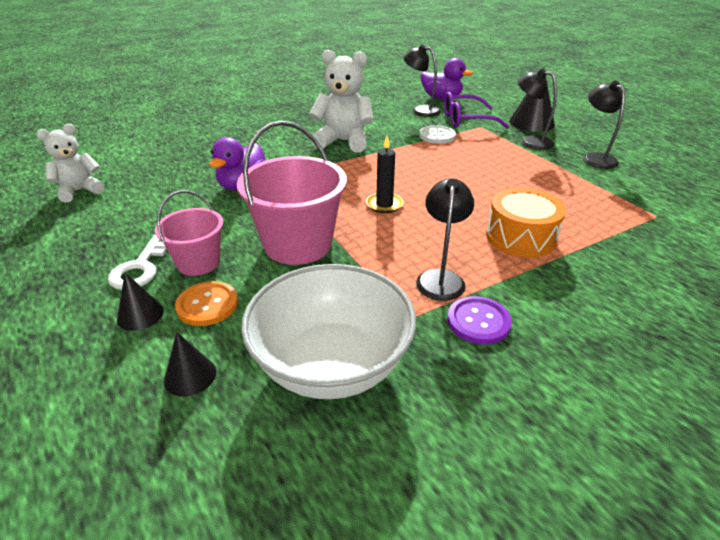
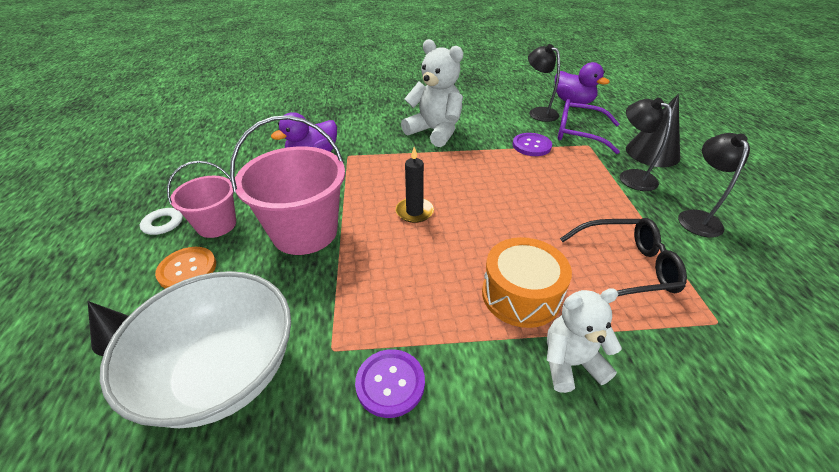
camera: 25 degrees right, 5 degrees up
(79, 191) = (197, 131): white teddy bear -> white teddy bear (570, 363)
(140, 315) = (137, 261): black cone -> none
(437, 136) = (531, 146): white button -> purple button
(440, 278) = (397, 315): black lamp -> none
(575, 200) = (625, 267): none -> black glasses

